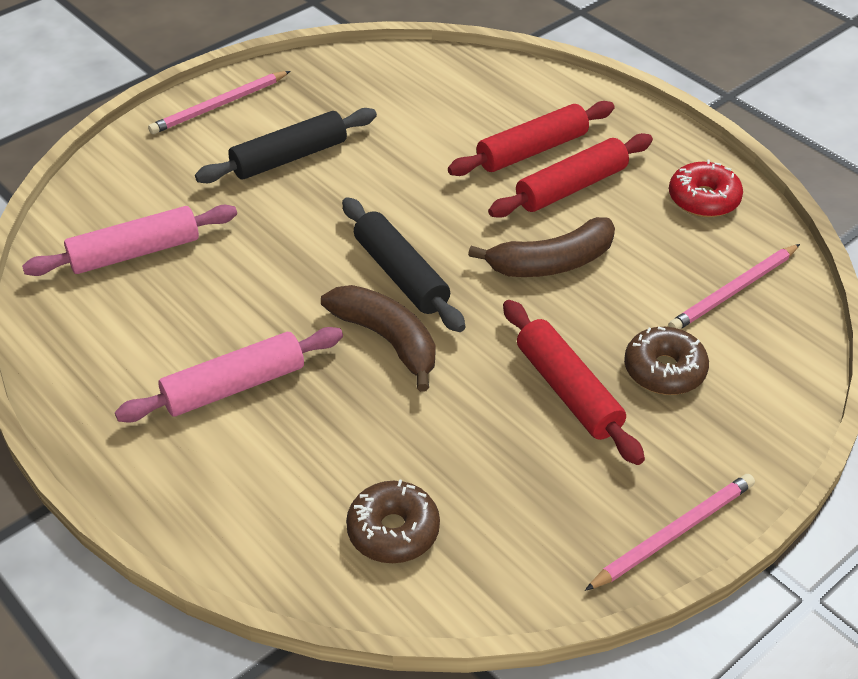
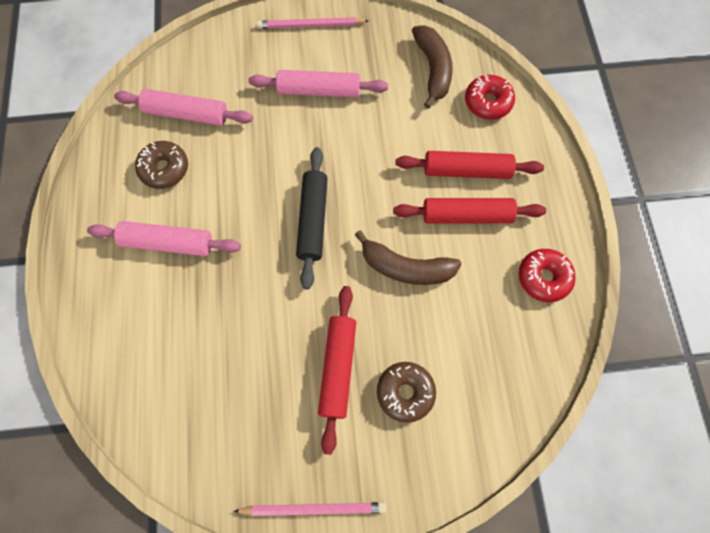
camera: 35 degrees right, 25 degrees up
(289, 158) = (319, 91): black rolling pin -> pink rolling pin
(387, 340) = (269, 264): brown banana -> brown banana (432, 70)
(393, 531) = (173, 396): brown donut -> brown donut (164, 169)
(496, 85) = (488, 102): none -> red donut
(733, 291) = (499, 362): pink pencil -> none

